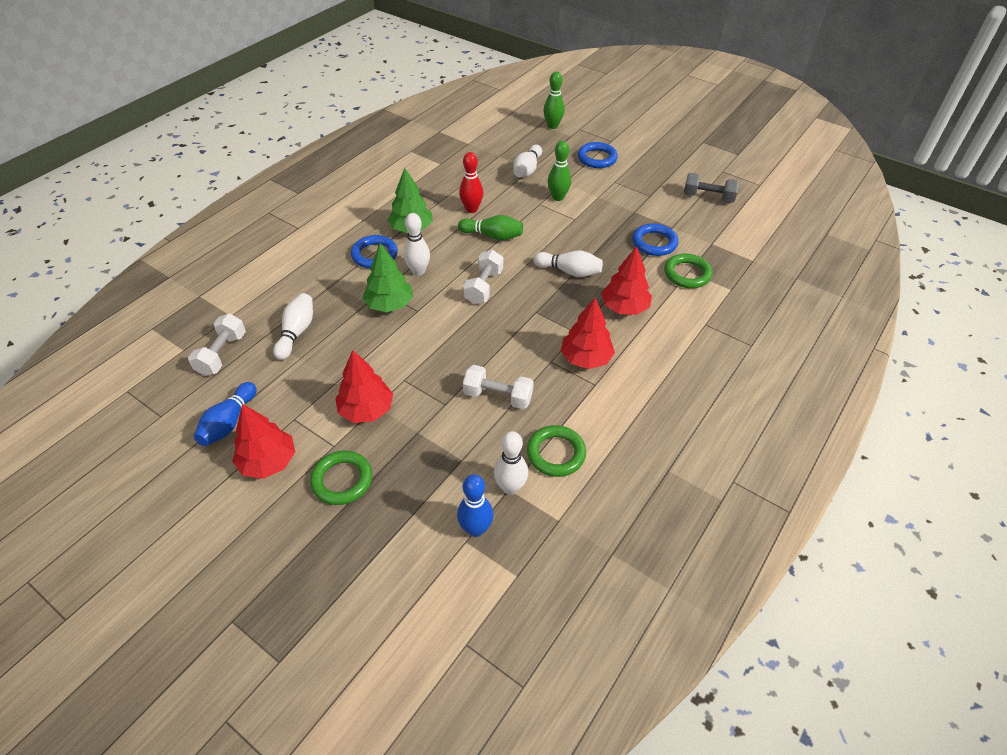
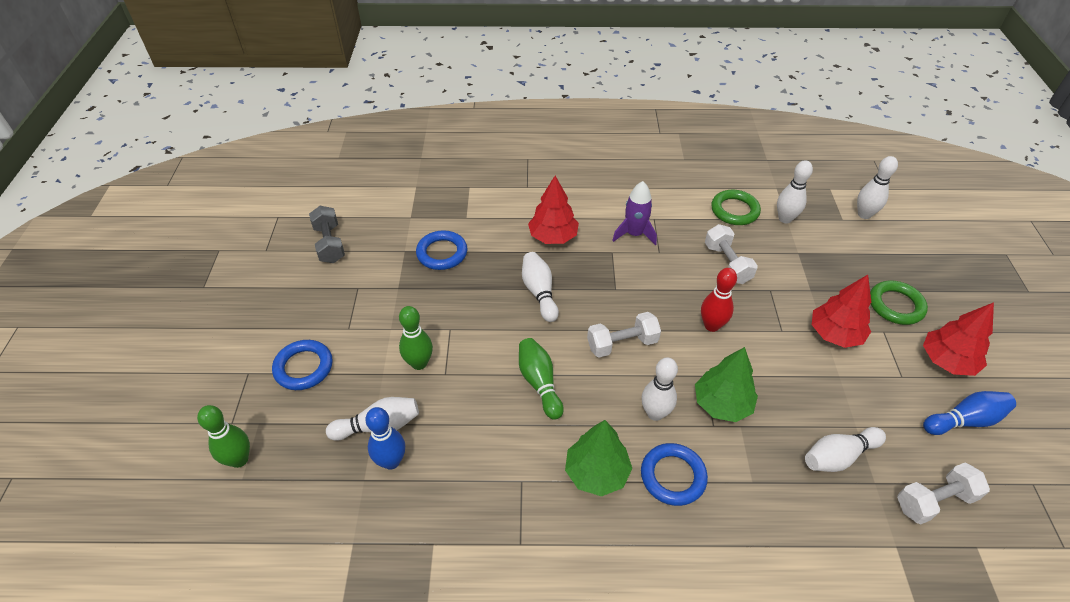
camera: 125 degrees left, 0 degrees up
(453, 570) = (864, 214): none -> white bowling pin
(471, 209) = (508, 434): red bowling pin -> red bowling pin (711, 325)
(475, 529) = (830, 219): blue bowling pin -> blue bowling pin (391, 461)
(586, 358) = (634, 234): red tree -> purple rocket
(687, 274) = (471, 217): green ring -> none

